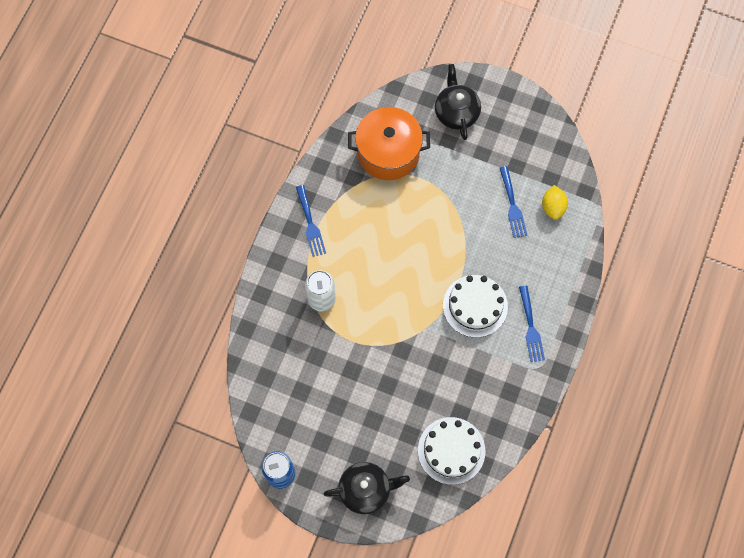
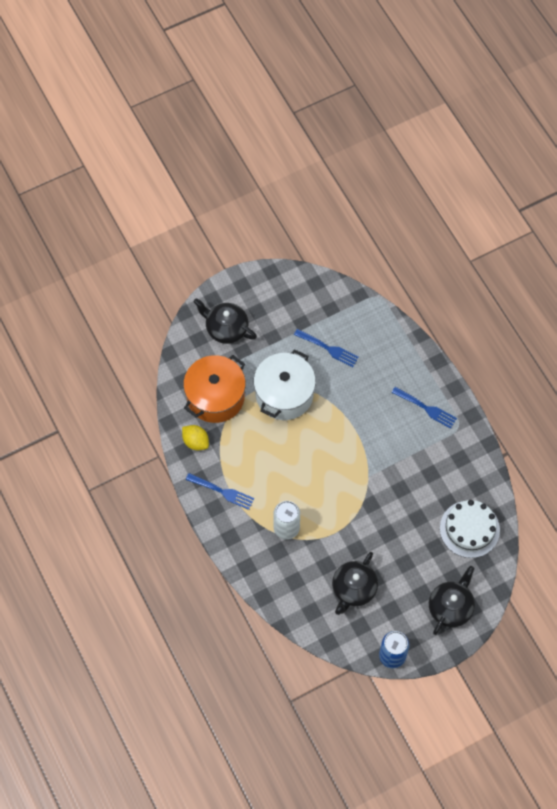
camera: 50 degrees left, 5 degrees down
(314, 395) = (353, 589): none -> black teapot
(439, 203) = (284, 394): none -> white pot
(475, 306) = (380, 431): white cake -> none
(553, 207) = (353, 324): yellow lemon -> yellow lemon (196, 442)

